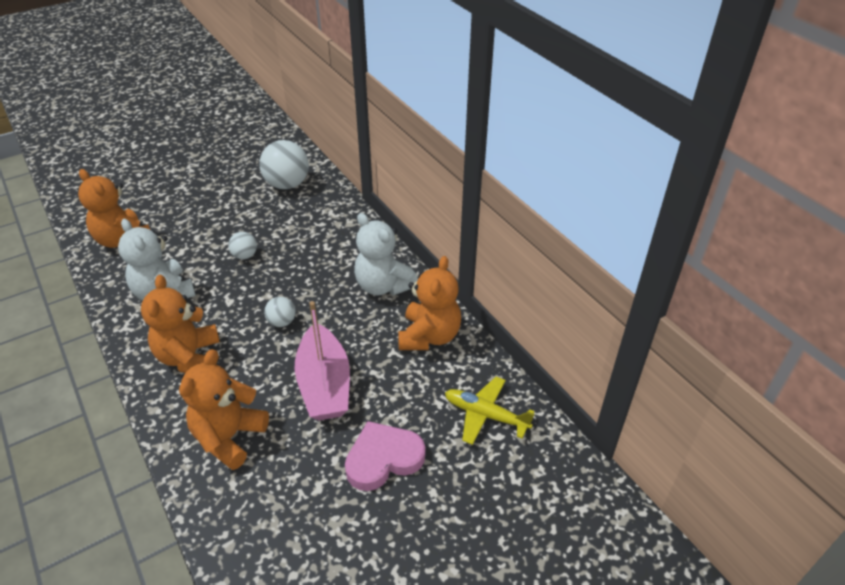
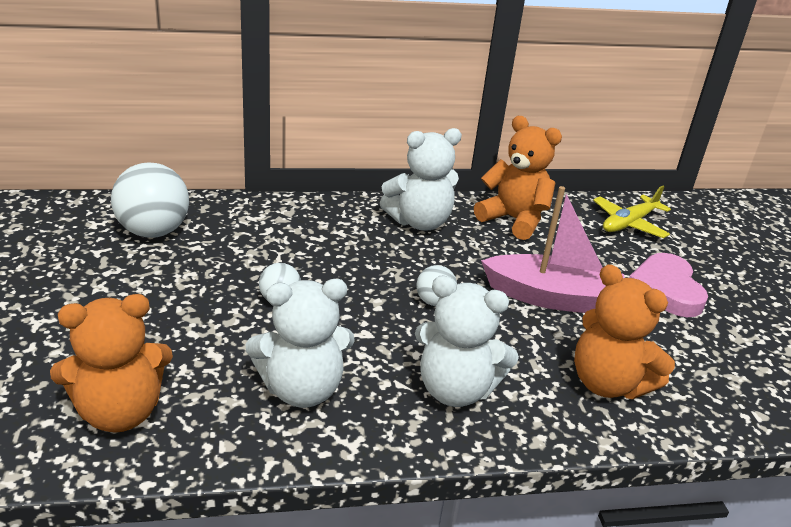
camera: 70 degrees left, 10 degrees down
(189, 357) = (455, 389): orange teddy bear -> white teddy bear

